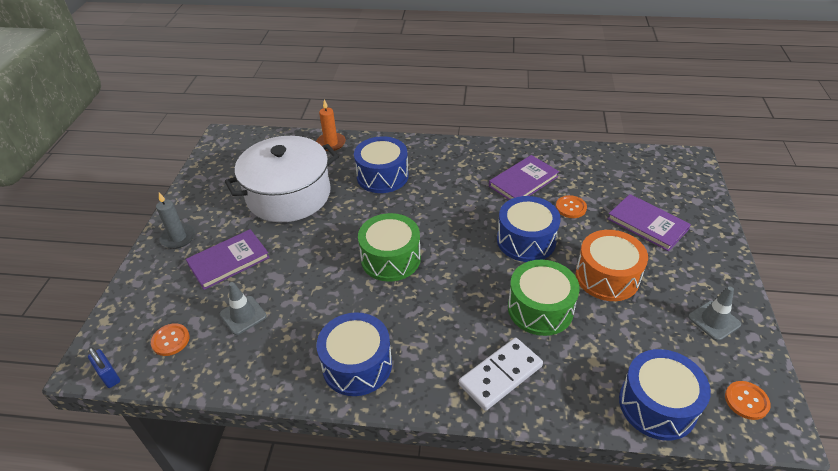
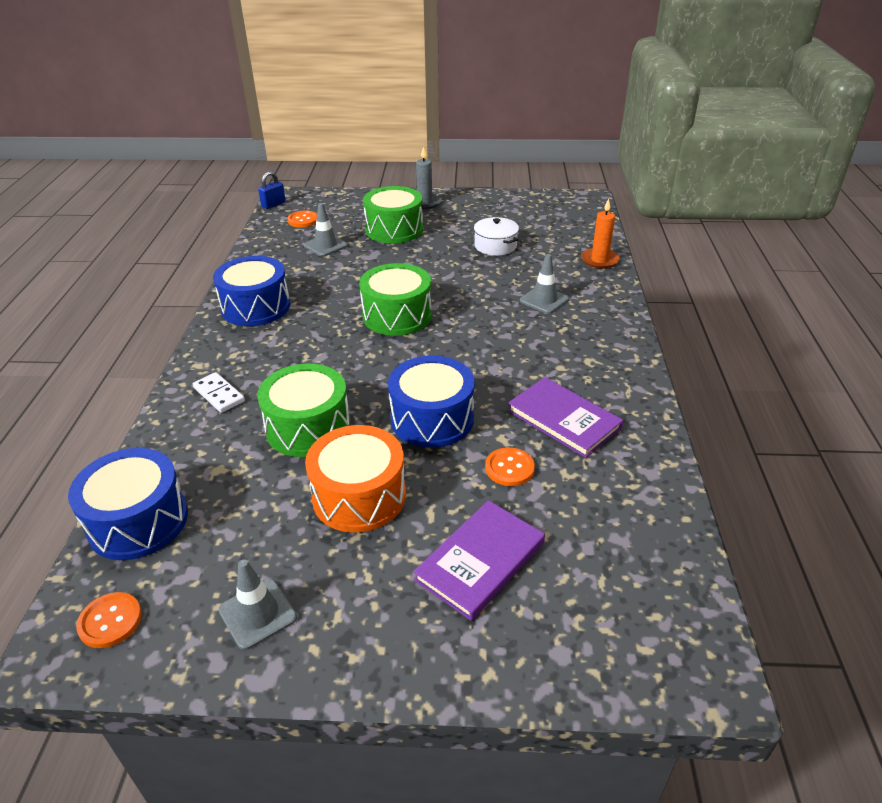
camera: 85 degrees right, 5 degrees down
(229, 261) = (394, 229): purple book -> green drum
(288, 195) = (495, 246): white pot -> white pot, size x0.45
(382, 176) = (544, 300): blue drum -> grey traffic cone
(500, 375) = (219, 394): white domino -> white domino, size x0.62

